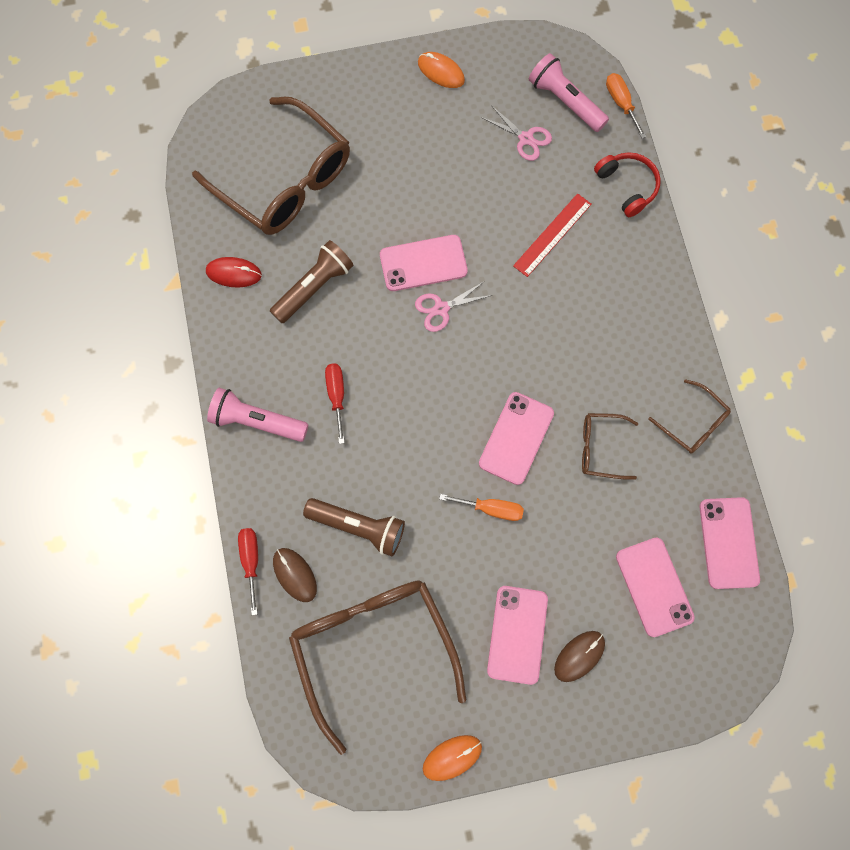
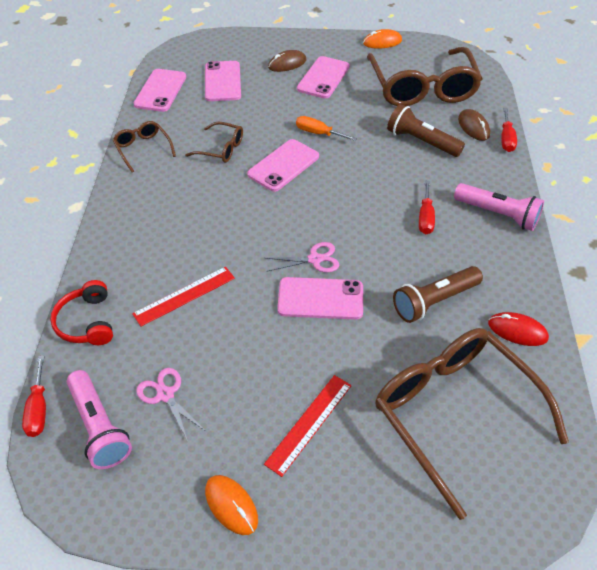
camera: 165 degrees left, 25 degrees down
(401, 143) = (309, 423): none -> red ruler
(621, 103) = (38, 409): orange screwdriver -> red screwdriver

